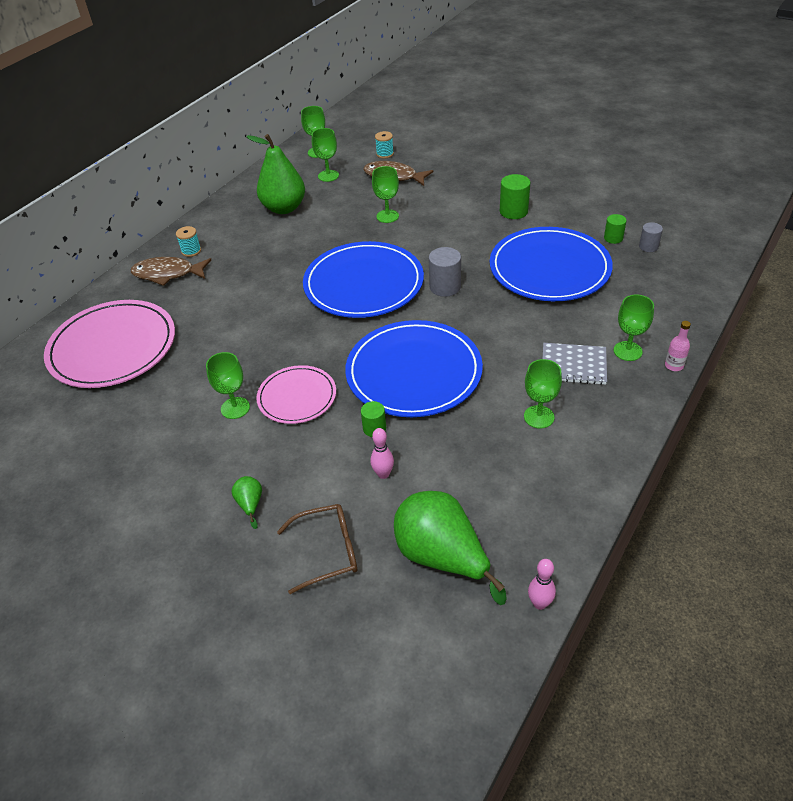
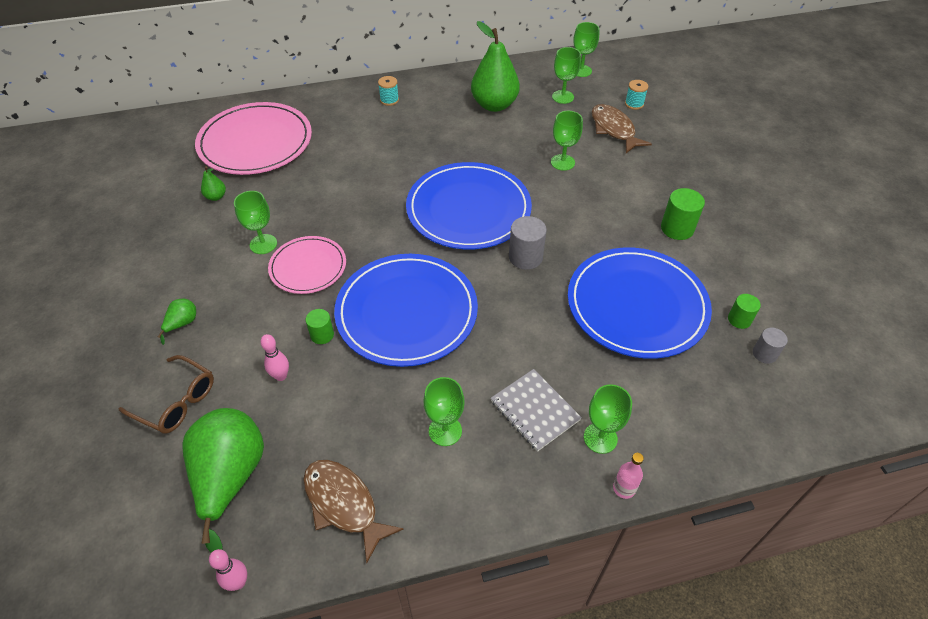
camera: 40 degrees right, 5 degrees up
(138, 406) = (216, 197): none -> green pear
(168, 274) = (353, 109): brown fish -> brown fish (344, 504)

